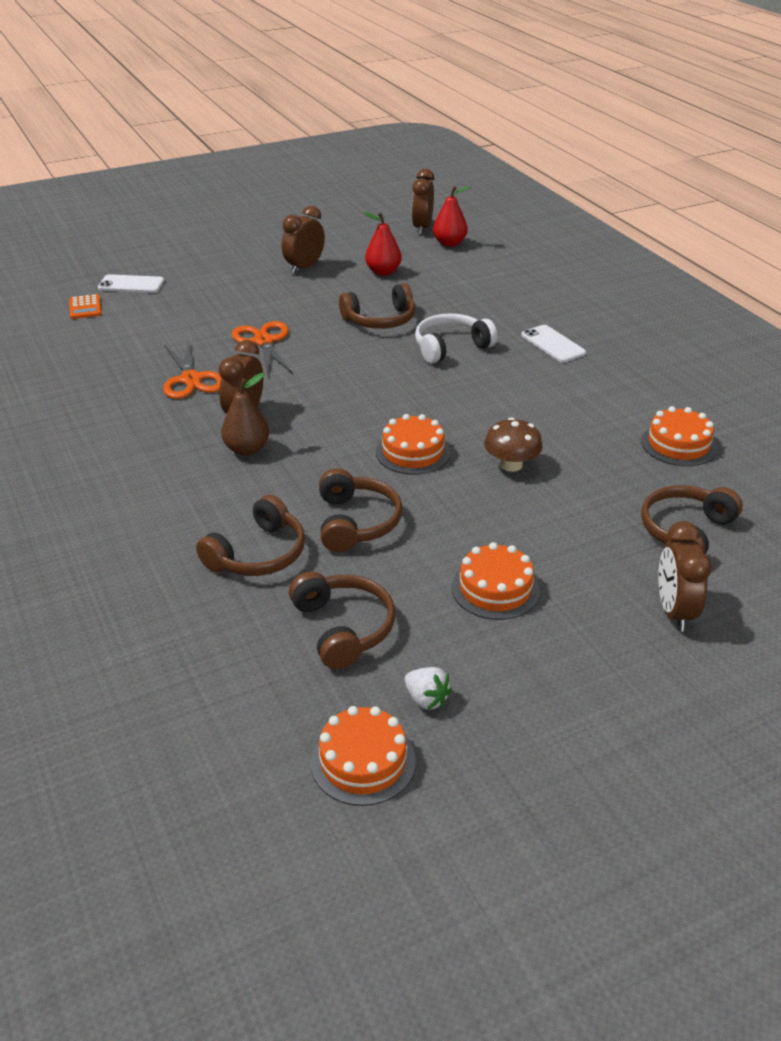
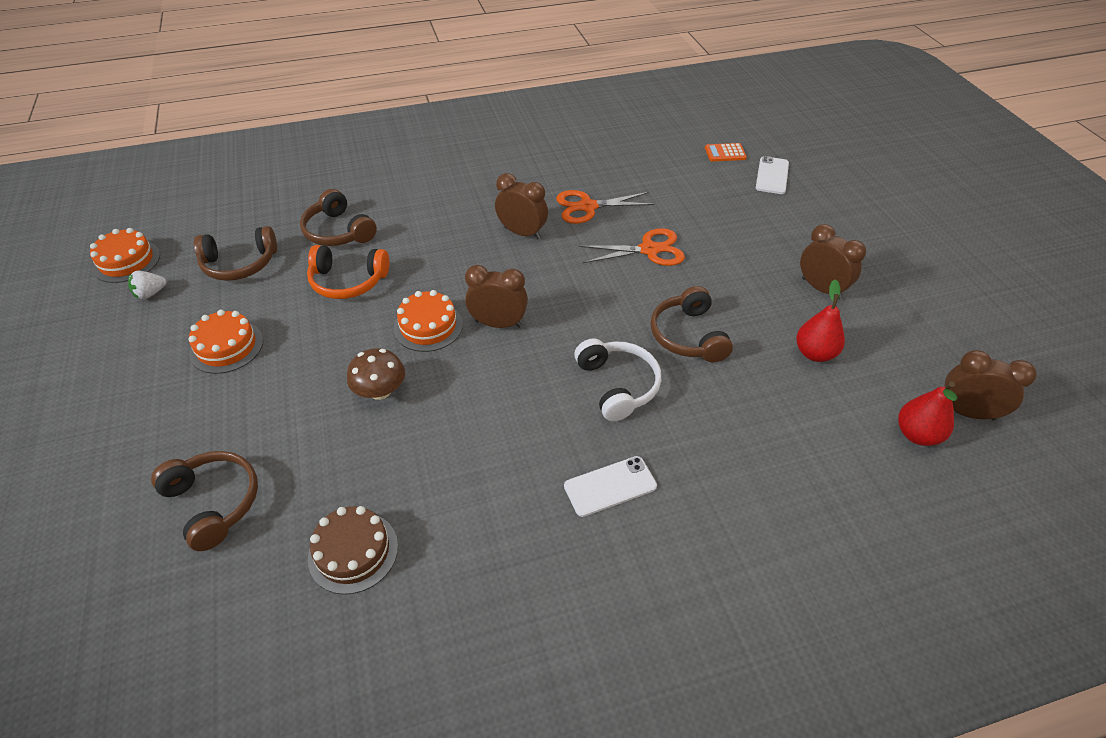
camera: 100 degrees right, 10 degrees up
(247, 449) = (471, 232): brown pear -> none
(356, 522) = (348, 281): brown headphones -> orange headphones
(674, 611) = (126, 456): brown clock -> brown clock (498, 324)
(678, 444) = (353, 552): orange cake -> brown cake

